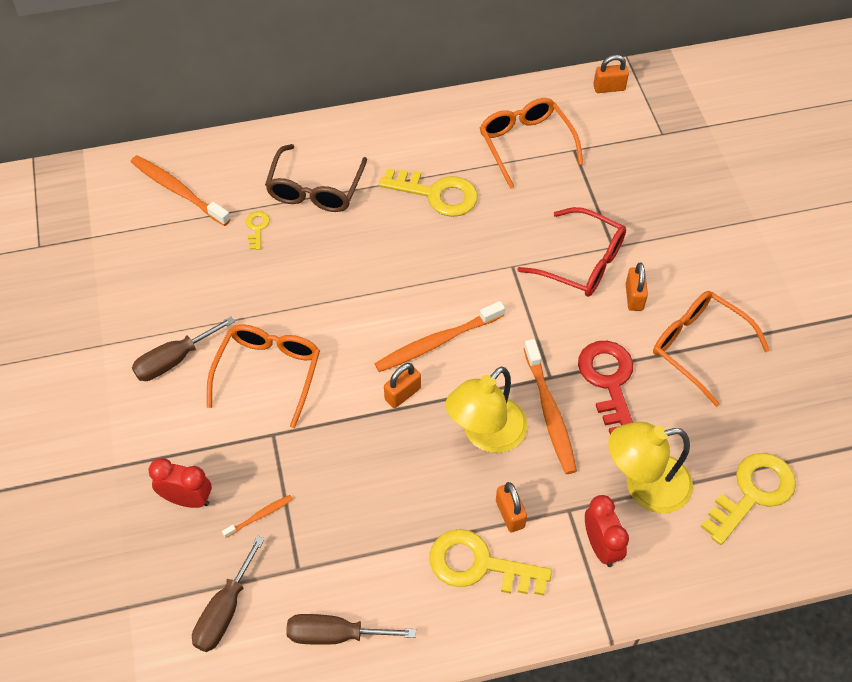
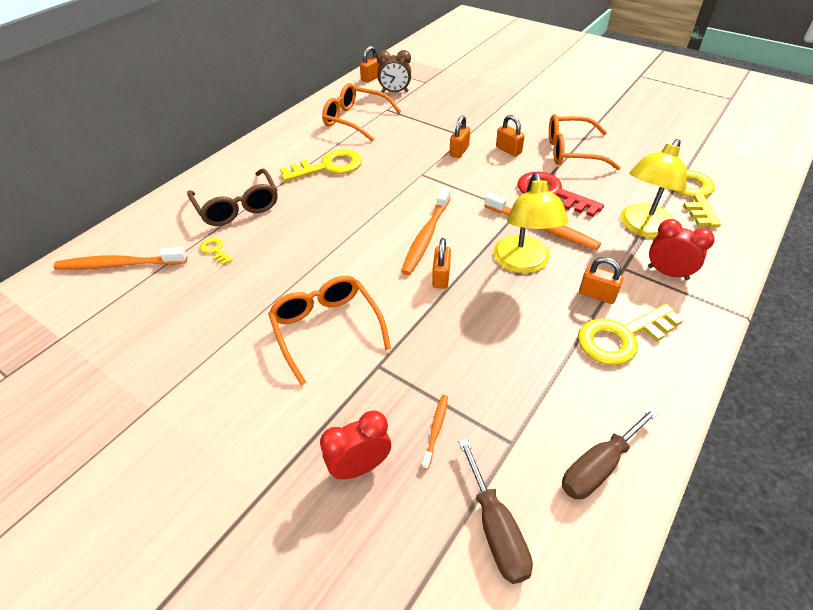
camera: 40 degrees left, 10 degrees down
(174, 360) = (234, 373): brown screwdriver -> none
(582, 262) = (459, 151): red glasses -> orange padlock
(610, 128) = (395, 92): none -> brown clock

